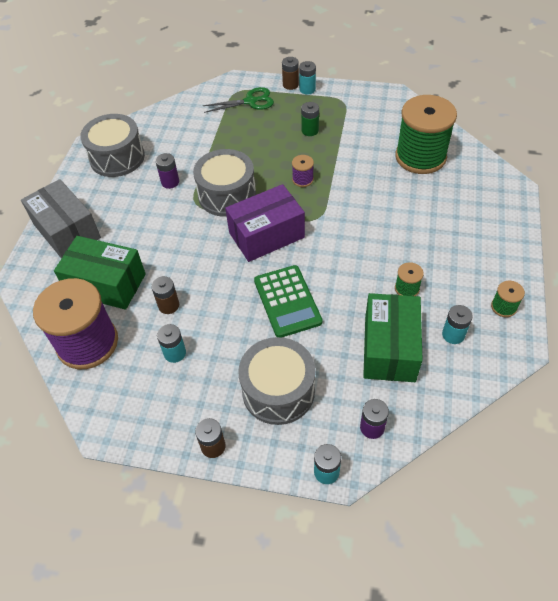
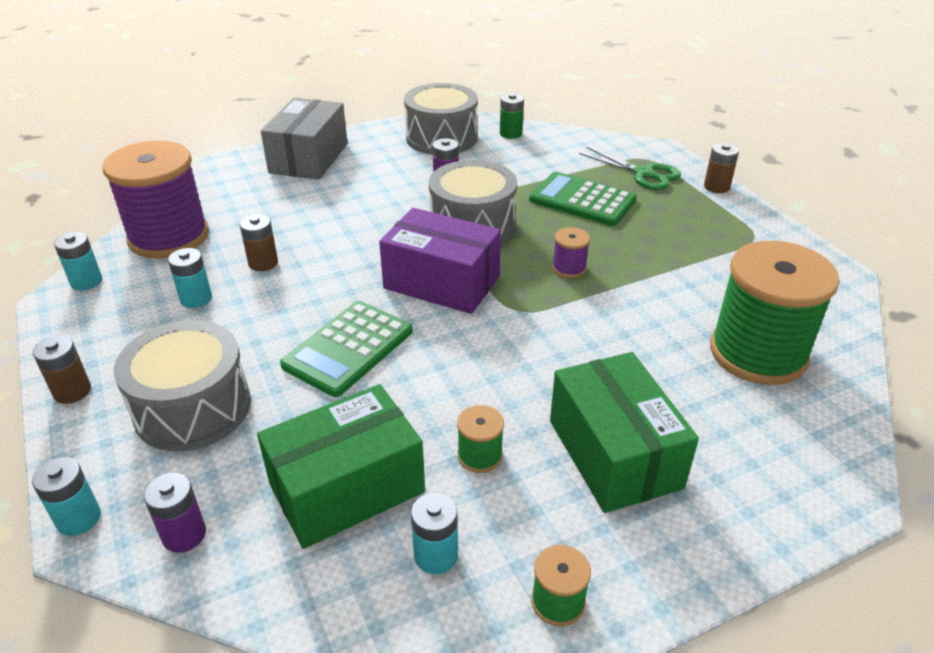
camera: 50 degrees right, 15 degrees down
(106, 284) = (259, 211): green box -> green box (614, 454)
(249, 139) = (582, 200): none -> green calculator
(307, 89) = (729, 202): turquoise battery -> turquoise battery (86, 281)
(310, 130) = (661, 235): green battery -> green battery (510, 134)

